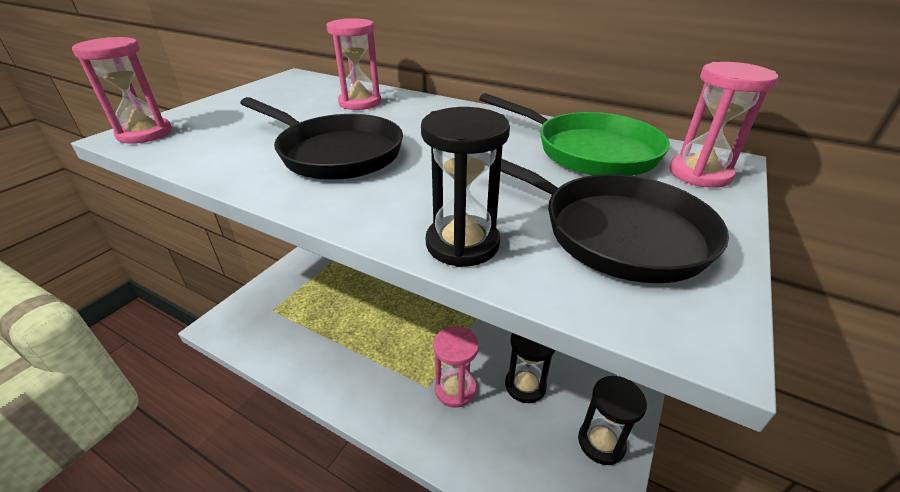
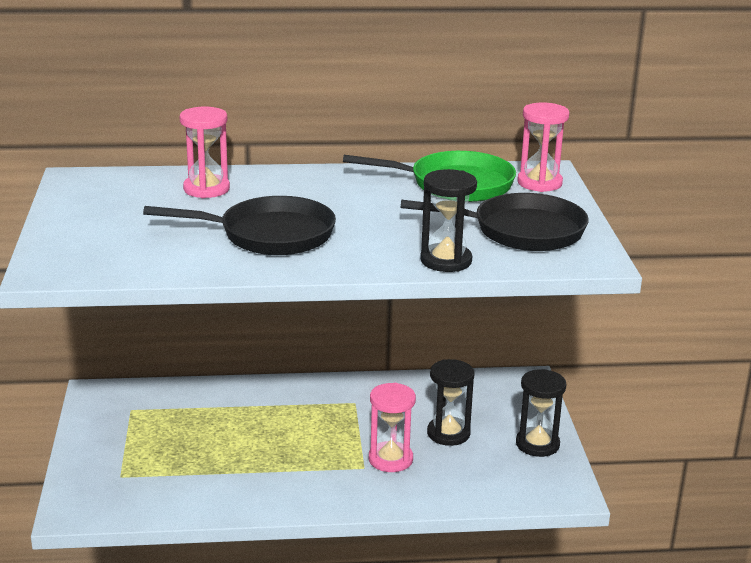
camera: 35 degrees left, 10 degrees down
(145, 134) = (58, 266): pink hourglass -> none

